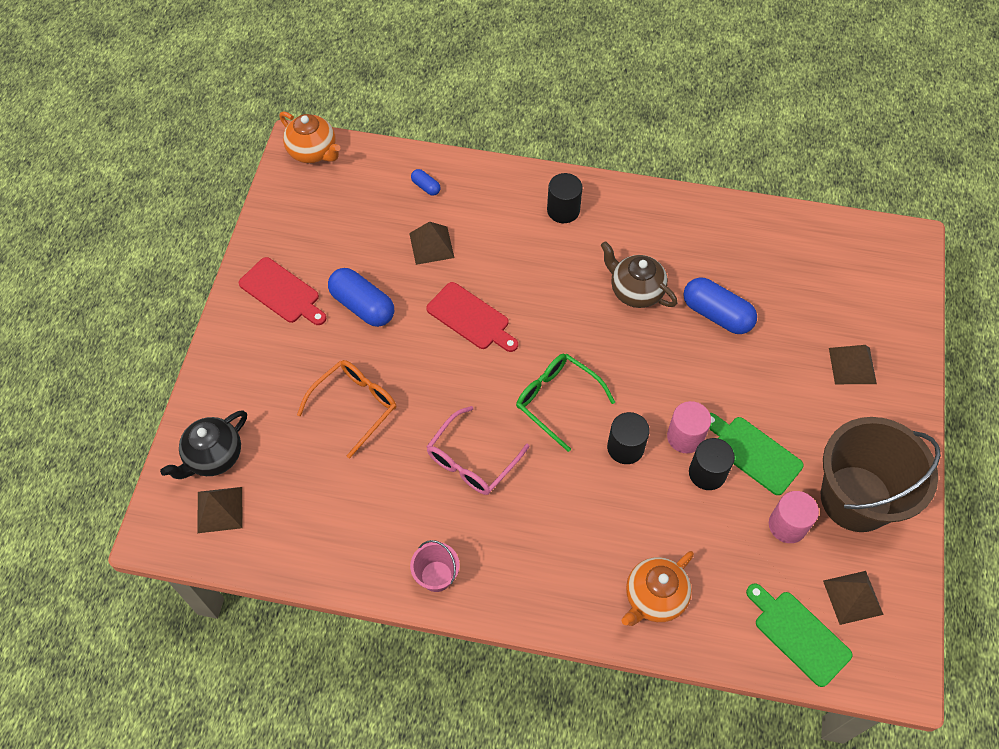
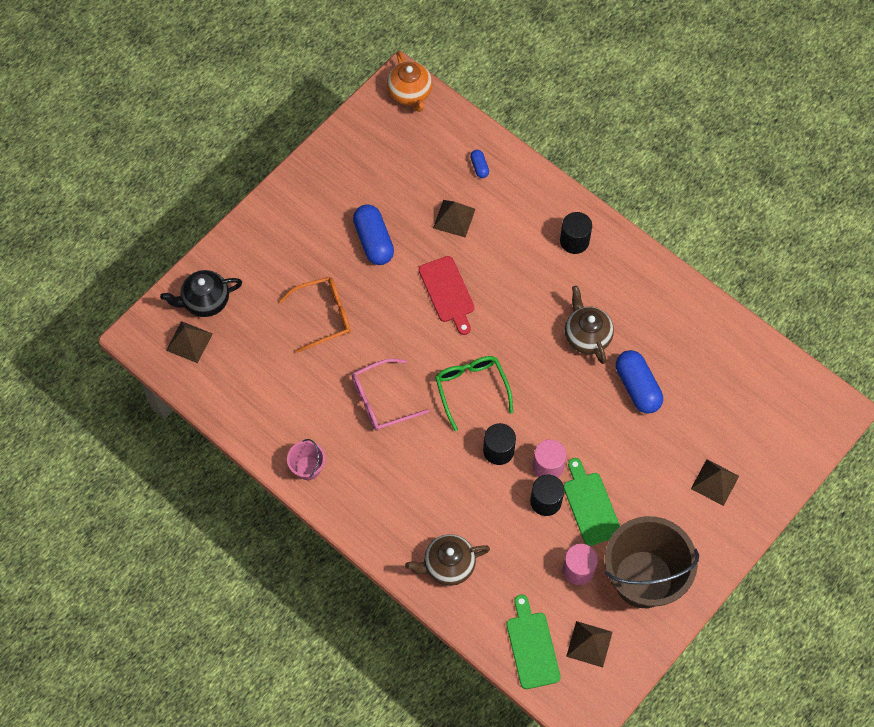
camera: 30 degrees right, 5 degrees up
(282, 292) = (321, 200): red cutting board -> none
(654, 598) = (448, 565): orange teapot -> brown teapot

